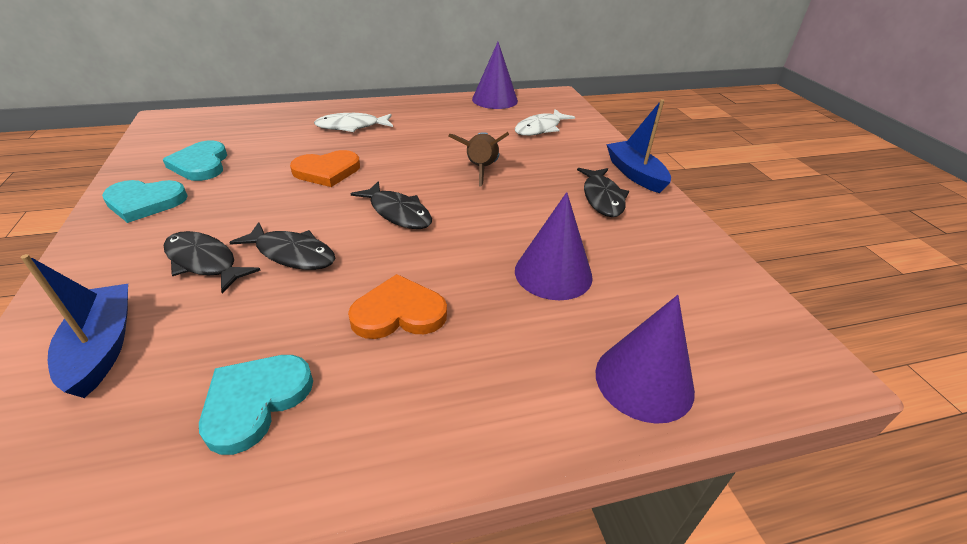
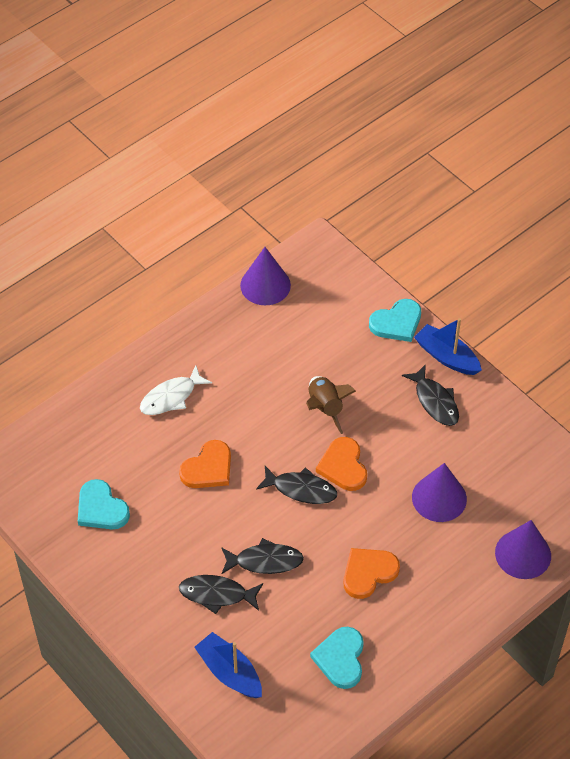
camera: 25 degrees left, 15 degrees up
(145, 202) = (112, 567): turquoise heart -> turquoise heart (397, 323)
(460, 211) = (343, 466): none -> orange heart
(540, 128) = (337, 320): white fish -> none

